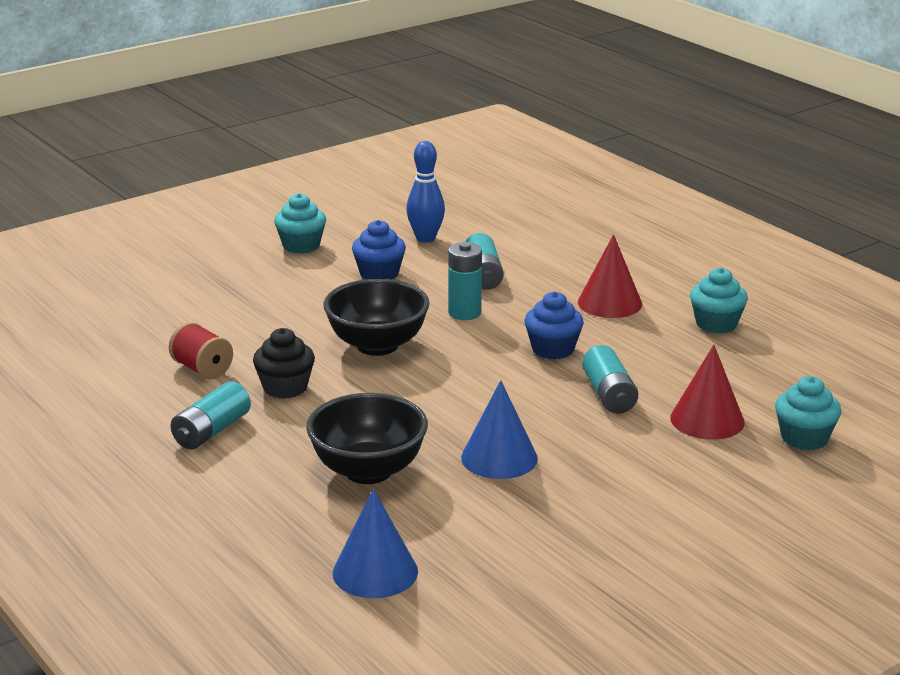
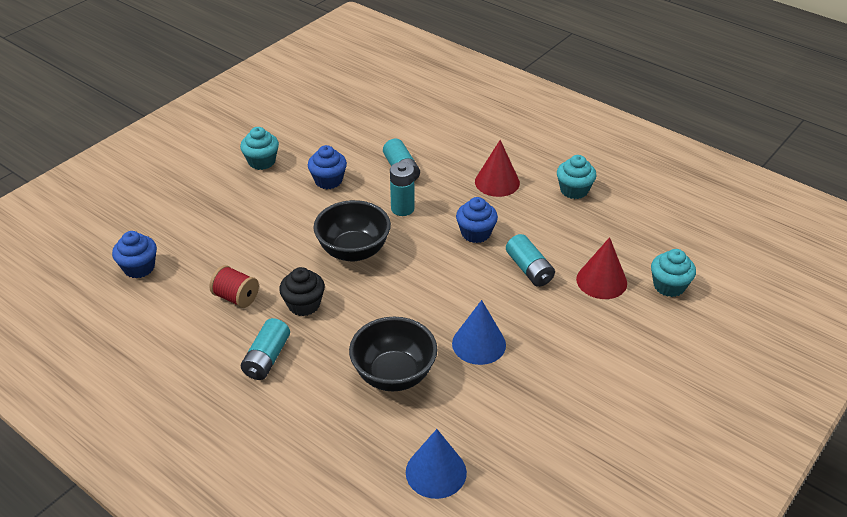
camera: 15 degrees left, 15 degrees up
(96, 325) = (139, 268): none -> blue cupcake
(425, 238) = (348, 140): blue bowling pin -> none

